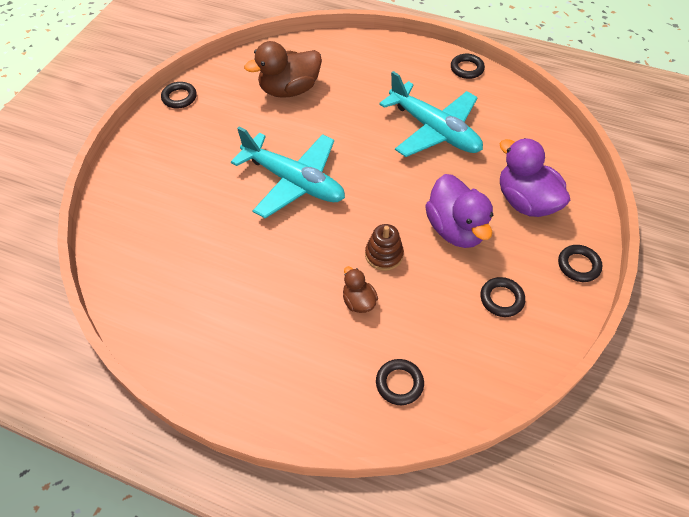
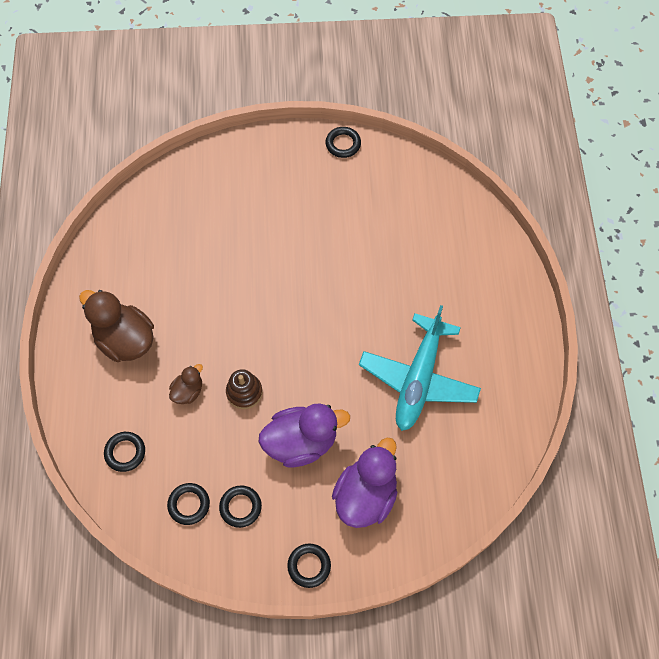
camera: 65 degrees right, 10 degrees up
(289, 90) = (403, 227): brown duck -> brown duck (125, 339)
(294, 182) = (291, 285): turquoise plane -> none
(455, 229) = (301, 442): purple duck -> purple duck turned 150 degrees counterclockwise
(466, 69) = (529, 378): black ring -> black ring (189, 504)

